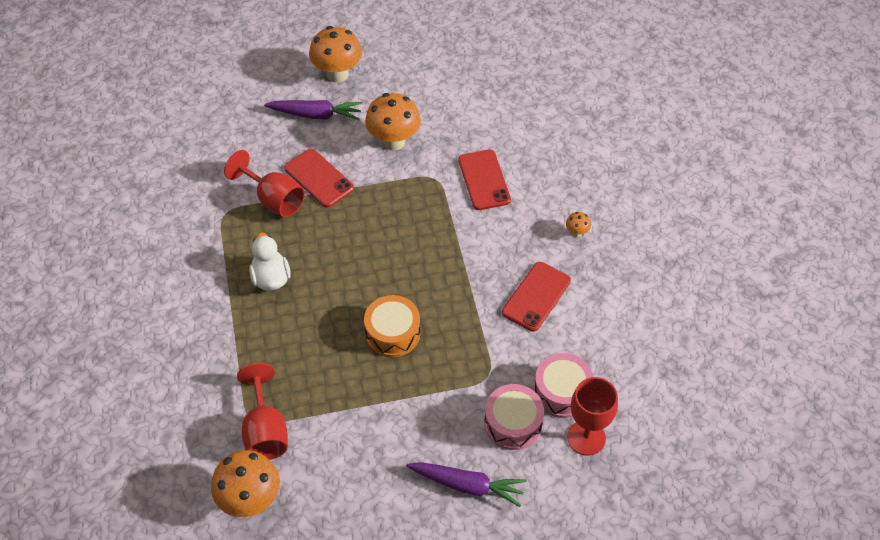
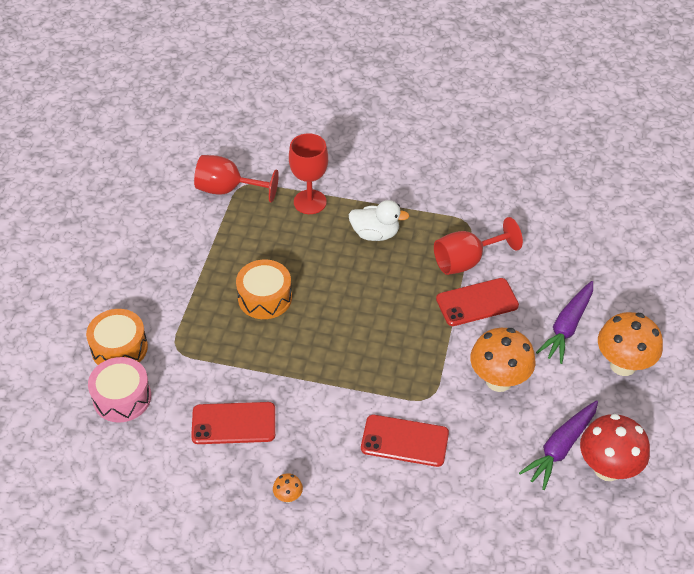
camera: 115 degrees right, 5 degrees down
(250, 500) = (176, 166): orange mushroom -> none
(437, 62) = (607, 468): none -> red mushroom
(467, 485) = (90, 295): purple carrot -> purple carrot (560, 448)
(513, 423) = (119, 348): pink drum -> orange drum
(536, 296) = (233, 423): red phone -> red phone turned 60 degrees counterclockwise
(586, 438) = (67, 395): red goblet -> red goblet (310, 202)

